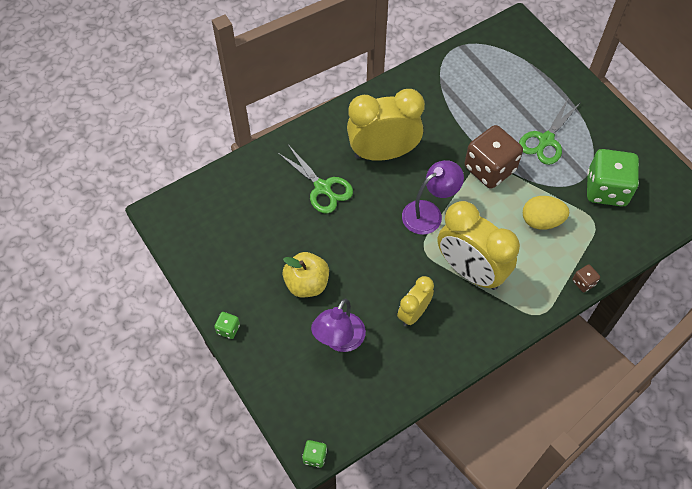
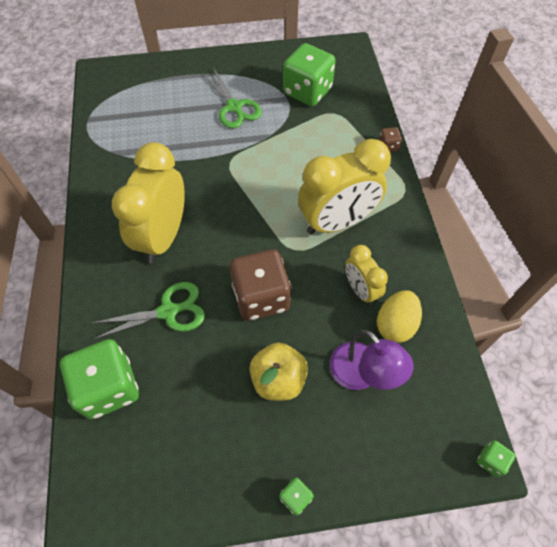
camera: 65 degrees left, 0 degrees up
(249, 181) = (109, 387): none -> green dice
(429, 213) = (256, 227): purple lamp -> none
(489, 169) = (237, 159): brown dice -> brown dice (261, 297)
(541, 221) = (313, 147): yellow egg -> yellow egg (395, 324)

